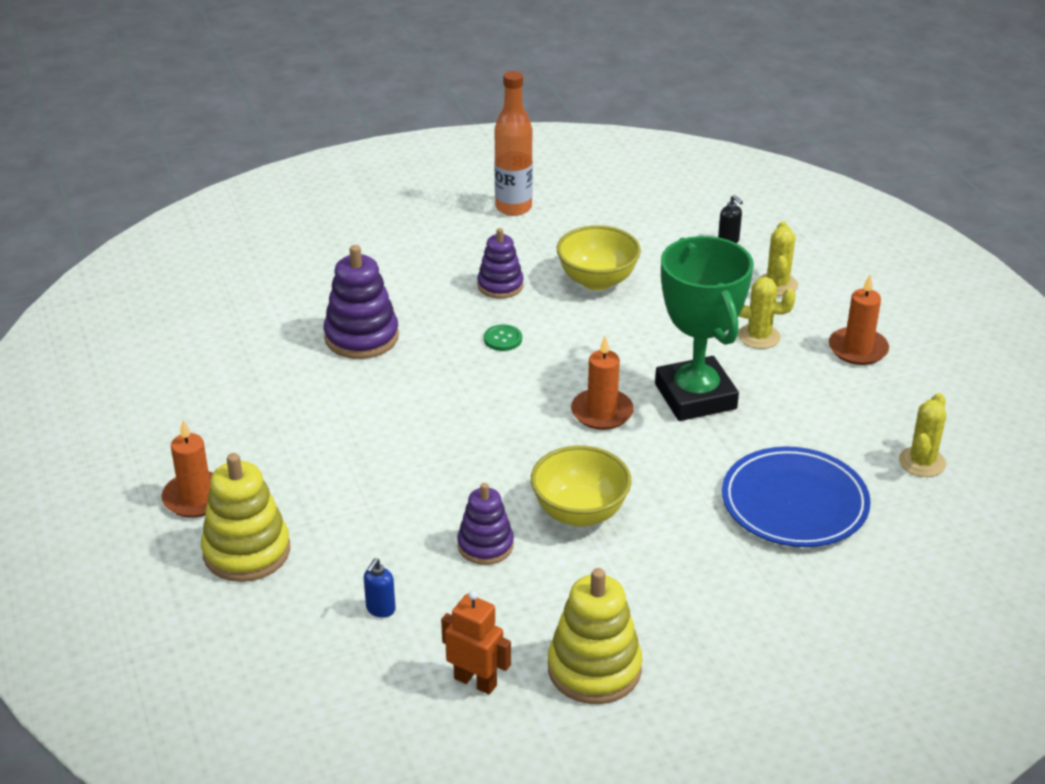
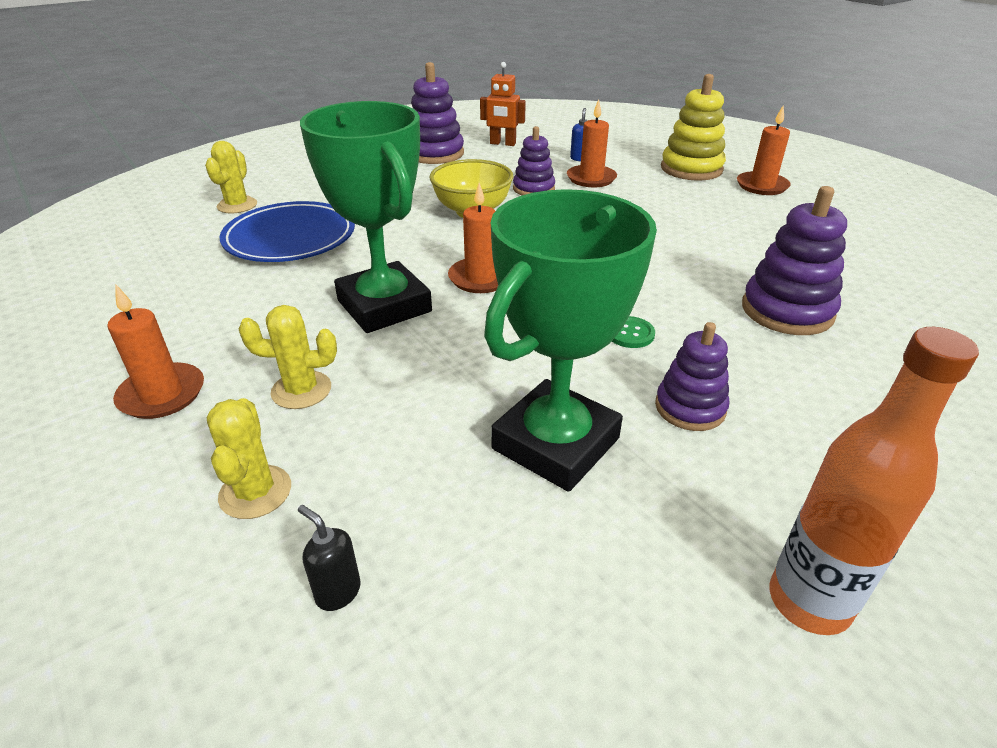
camera: 165 degrees right, 0 degrees up
(397, 554) = (591, 178): none -> orange candle
(594, 669) = (435, 153): yellow stacking toy -> purple stacking toy
(597, 280) = (555, 443): yellow bowl -> green trophy
(922, 462) = (150, 281): yellow cactus -> yellow cactus (237, 205)

